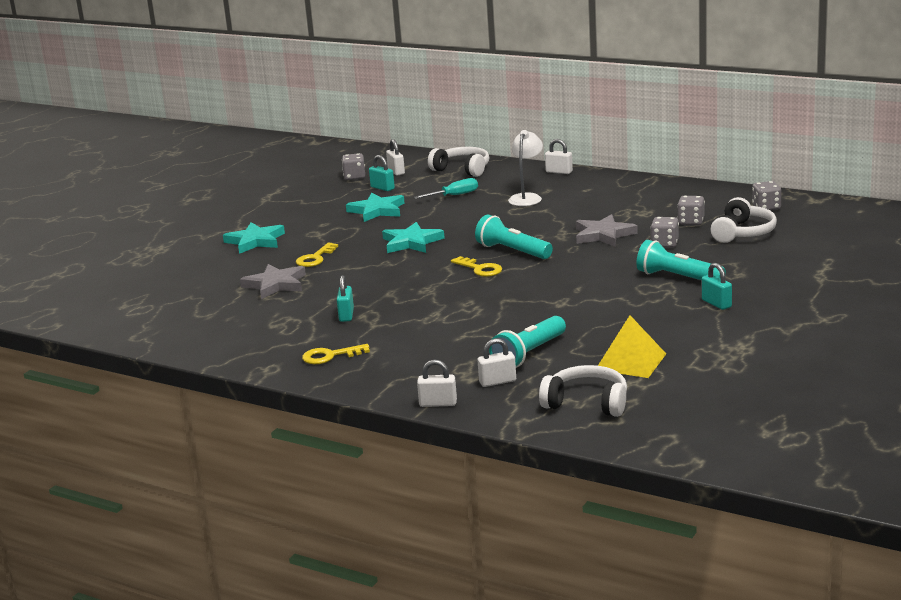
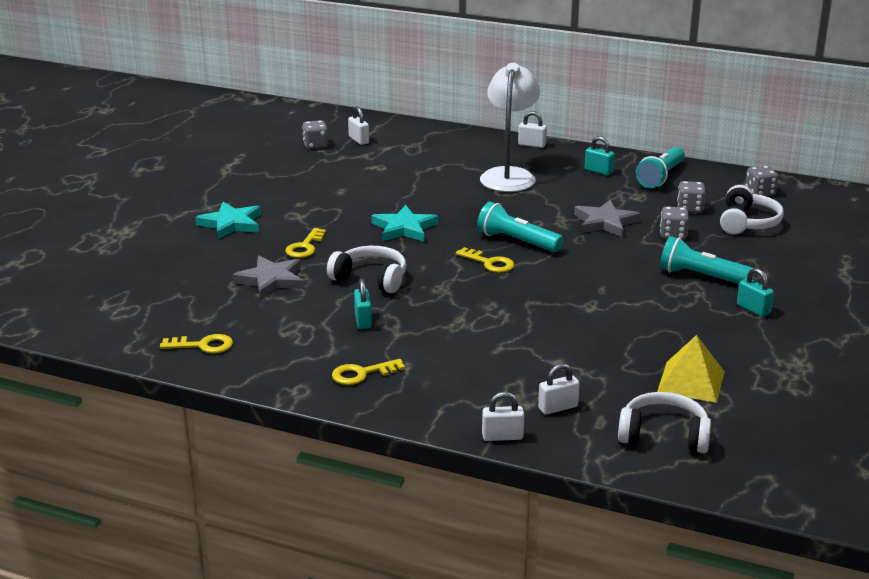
camera: 10 degrees left, 5 degrees up
(198, 335) = (203, 345): none -> yellow key
(377, 210) = (354, 188): turquoise star -> none
(382, 188) = (350, 160): turquoise padlock -> turquoise padlock (598, 171)
(454, 195) = (431, 171): turquoise screwdriver -> none
(462, 170) = (429, 139): white headphones -> white headphones (371, 279)
(527, 197) = (509, 175): white lamp -> white lamp, size x1.59
(529, 354) = (579, 372): turquoise flashlight -> turquoise flashlight (660, 177)

